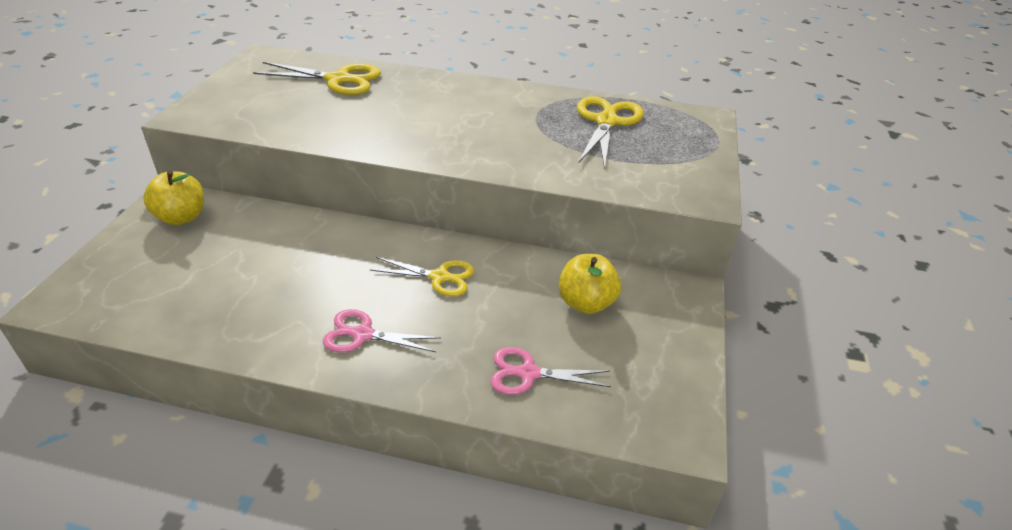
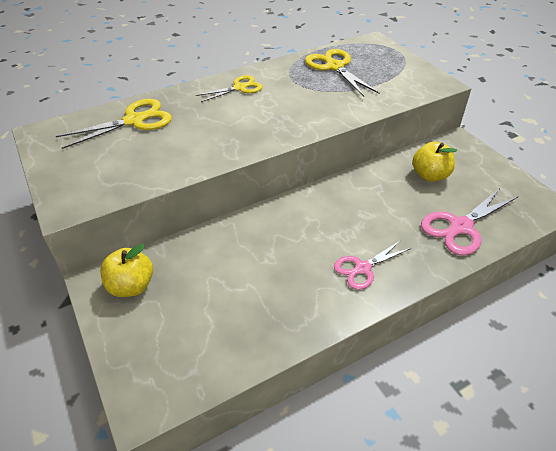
camera: 40 degrees left, 5 degrees up
(439, 277) = (348, 210): yellow scissors -> yellow scissors (239, 88)
(528, 373) = (460, 227): pink scissors -> pink scissors, size x1.51

